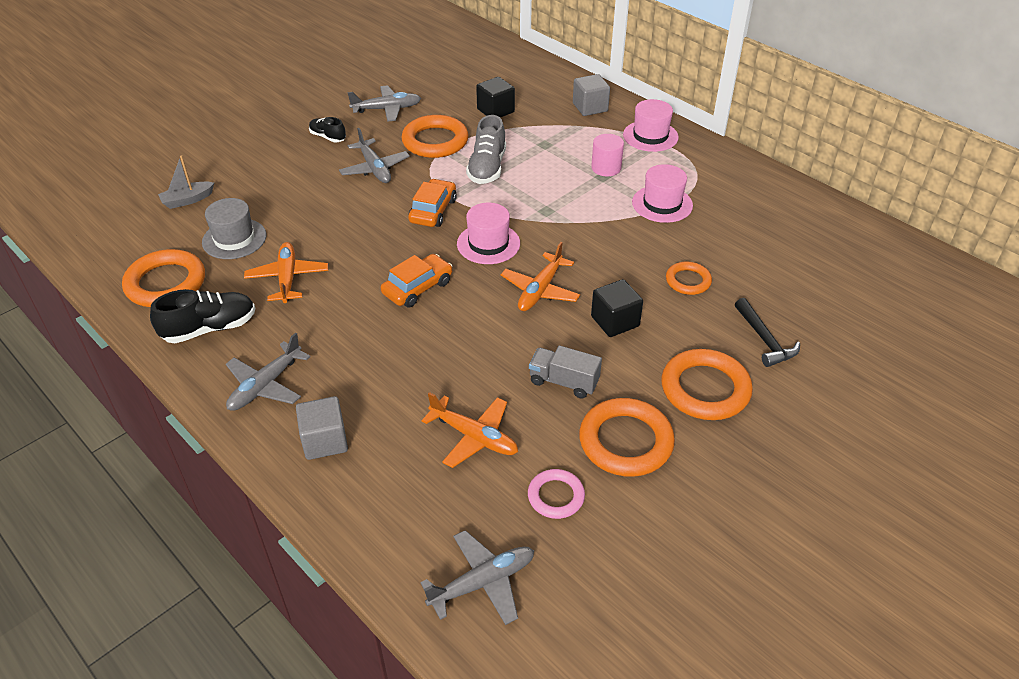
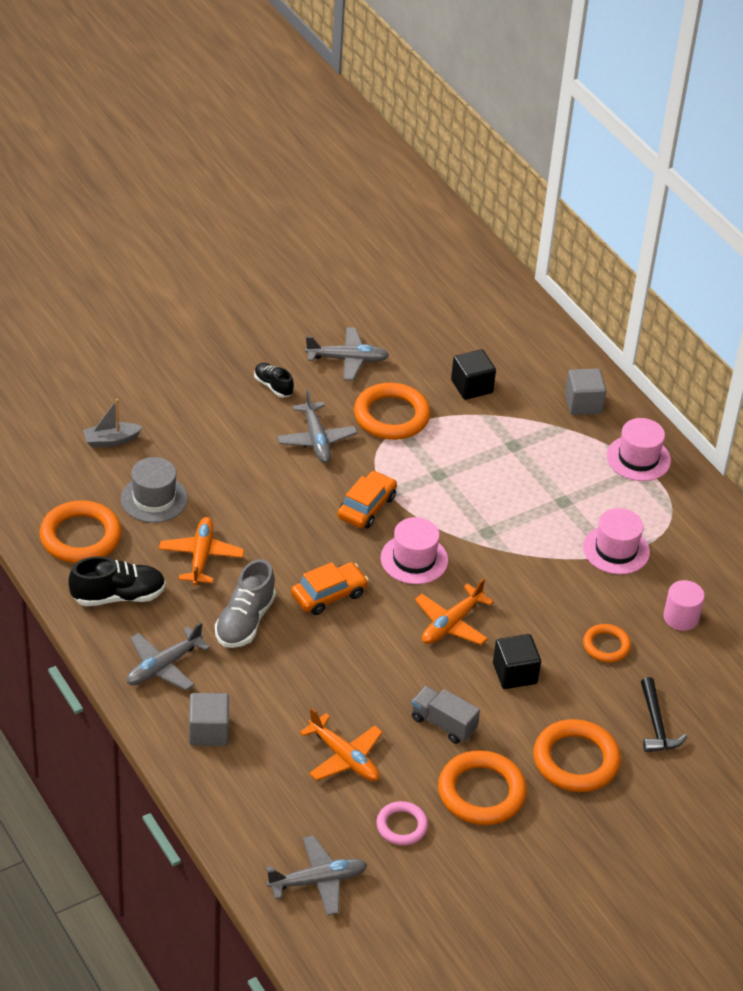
camera: 10 degrees right, 0 degrees up
(487, 168) = (439, 464): grey shoe -> grey shoe (245, 621)
(606, 168) = (571, 491): pink cylinder -> pink cylinder (681, 617)

